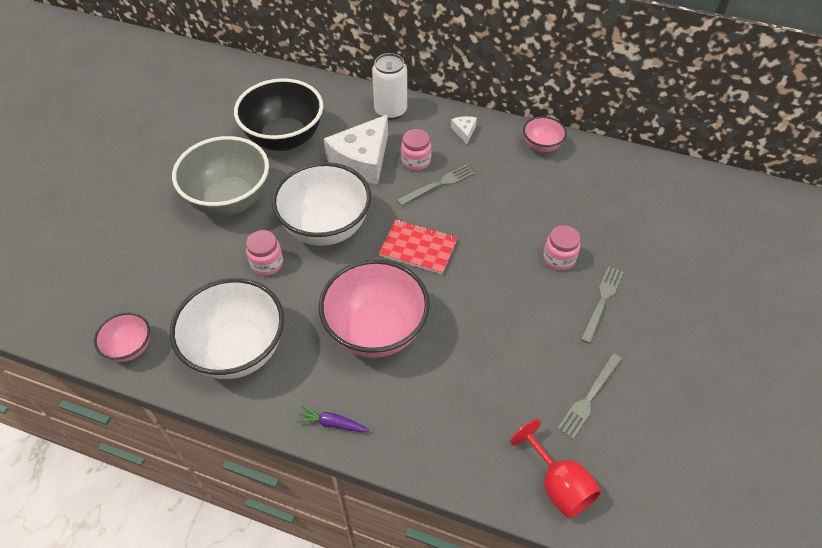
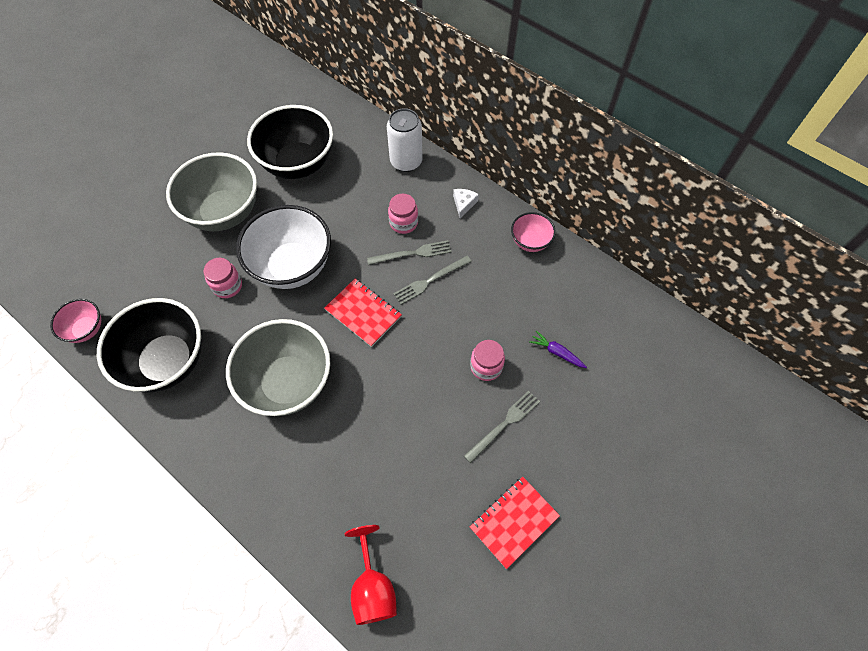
camera: 20 degrees right, 10 degrees up
(237, 350) = (168, 361): white bowl -> black bowl
(333, 423) = (213, 457): purple carrot -> purple carrot (557, 352)
(362, 160) = (356, 207): white cheese -> none
(376, 331) = (288, 383): pink bowl -> grey bowl
(589, 396) = (443, 514): grey fork -> grey fork (430, 280)
(656, 380) = (514, 522): none -> red notebook

